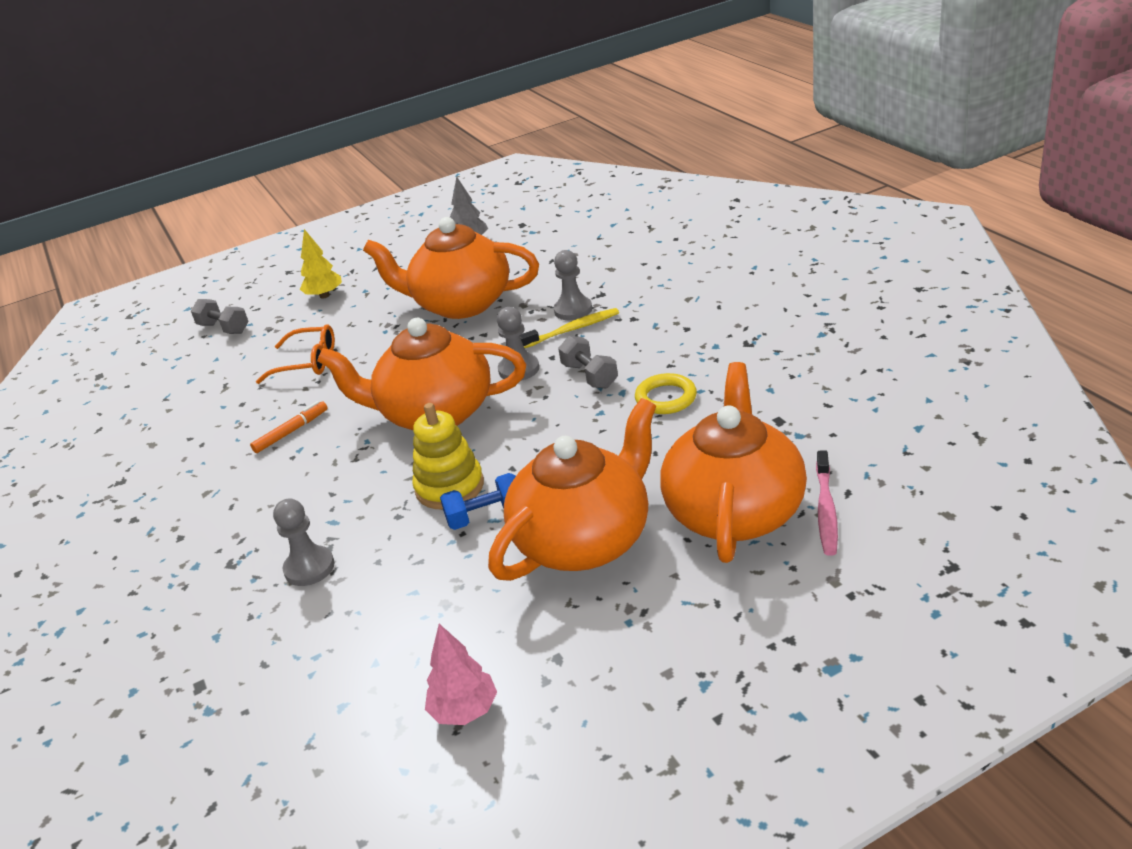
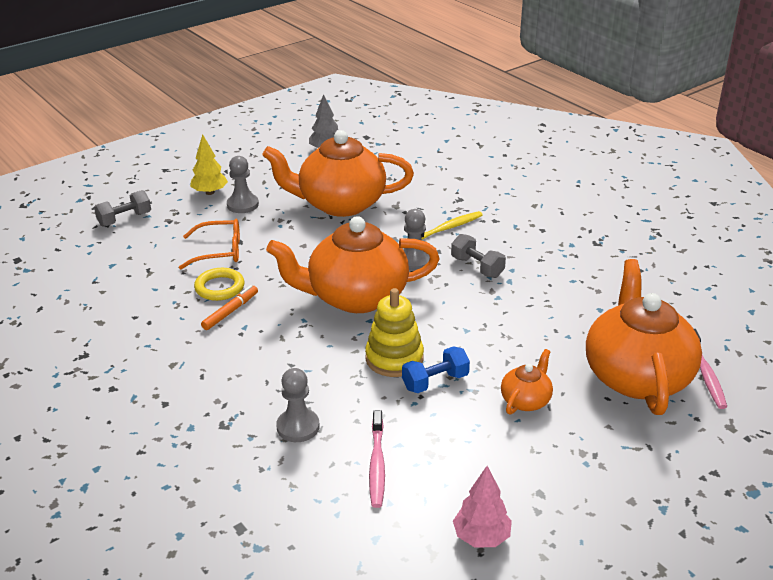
camera: 15 degrees left, 0 degrees up
(224, 328) = (125, 219): grey dumbbell -> grey dumbbell turned 60 degrees counterclockwise
(379, 615) = (377, 464): none -> pink toothbrush
(573, 310) = (441, 212): grey pawn -> grey pawn (242, 205)
(584, 540) = (526, 400): orange teapot -> orange teapot, size x0.45
(666, 398) = (547, 286): yellow ring -> yellow ring (219, 287)

